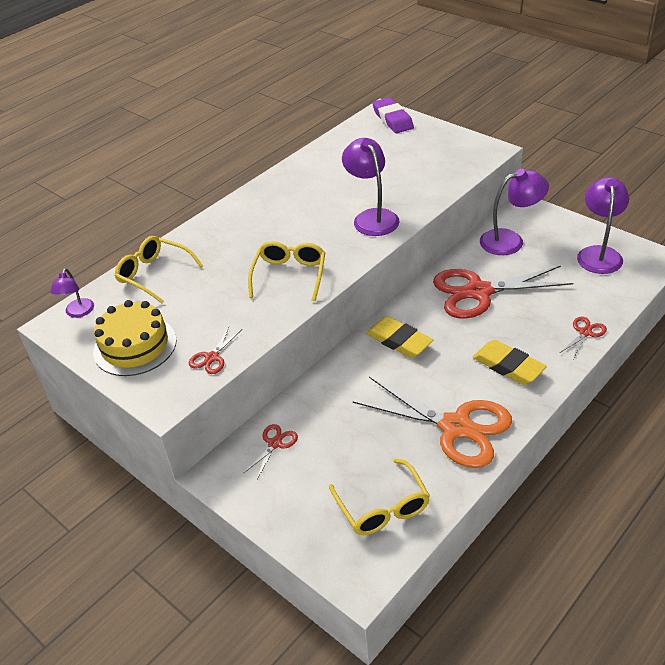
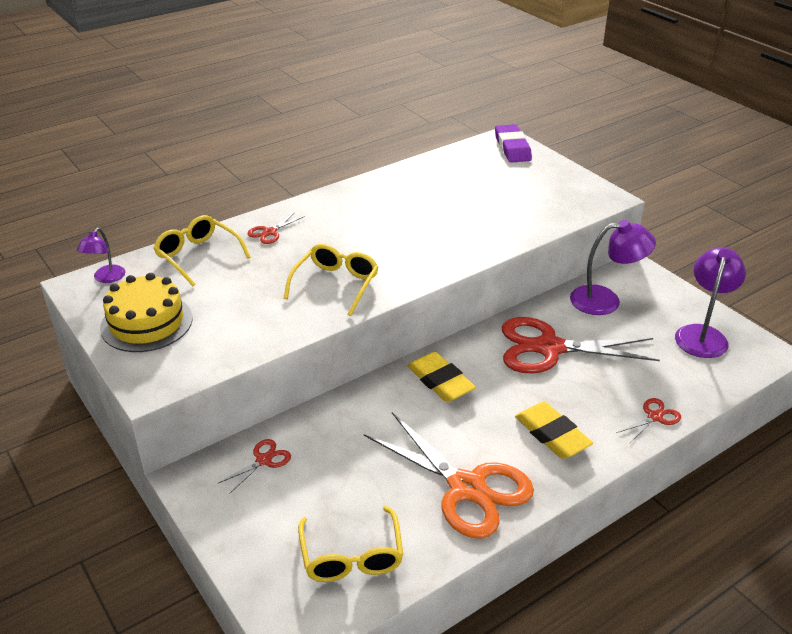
camera: 10 degrees right, 5 degrees down
(212, 357) = (219, 351): red scissors -> red scissors (270, 232)
(372, 217) = (448, 242): purple lamp -> none

